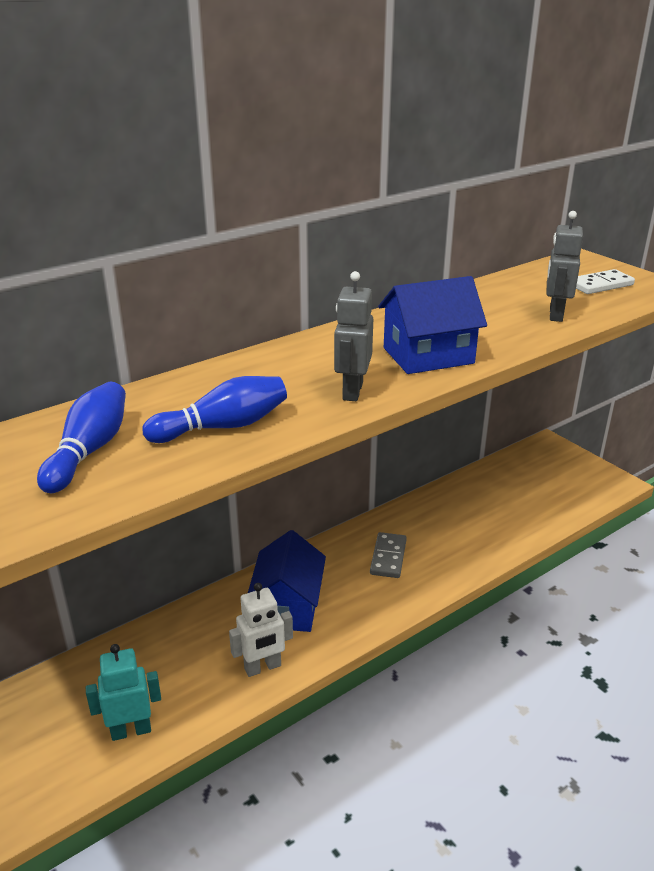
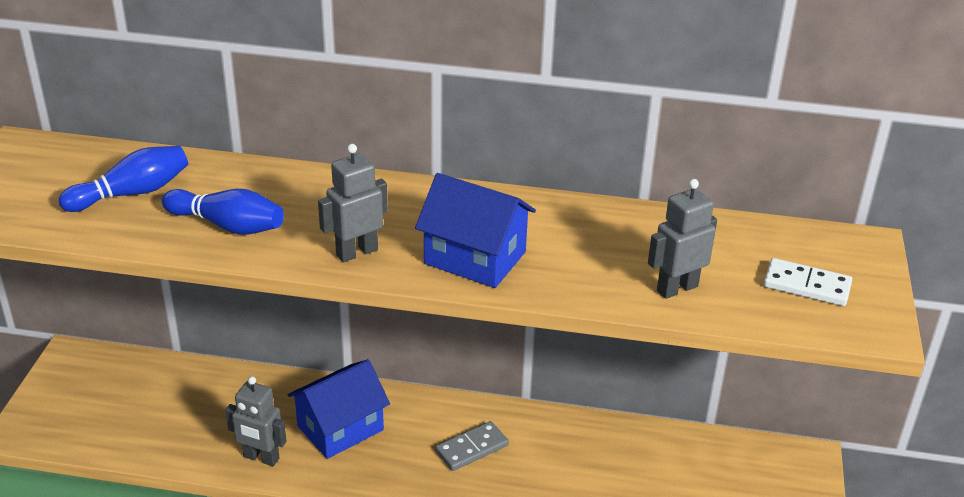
camera: 45 degrees right, 5 degrees up
(131, 730) = (135, 433): turquoise robot -> none
(263, 667) = (261, 458): white robot -> grey robot

